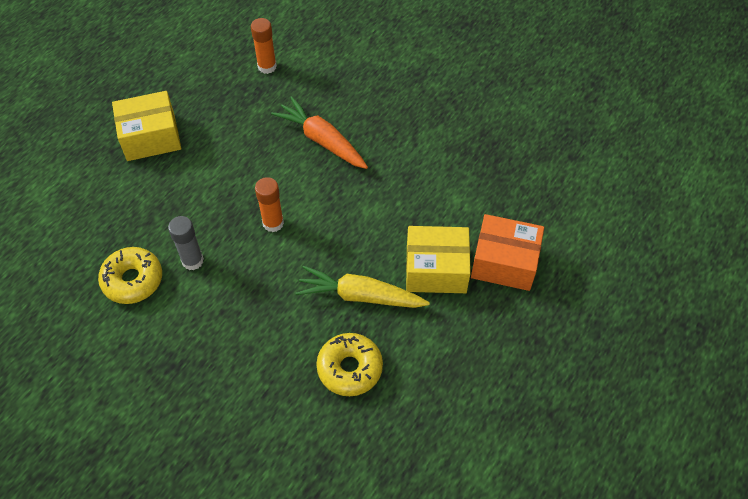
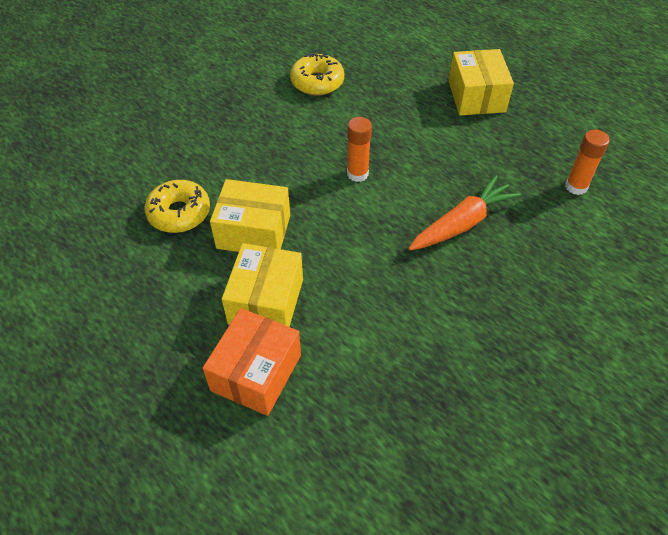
camera: 100 degrees right, 5 degrees down
(192, 260) = (327, 117): grey glue stick -> none
(361, 296) = (253, 231): yellow carrot -> yellow box

